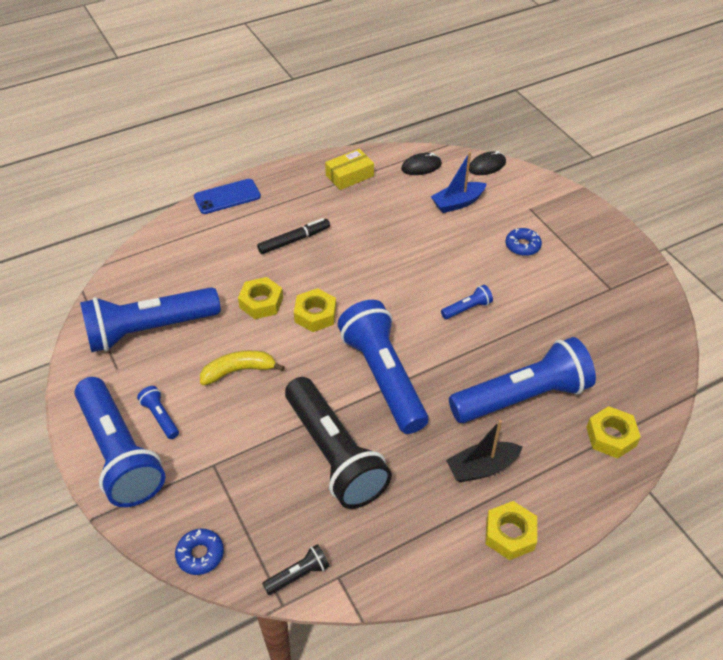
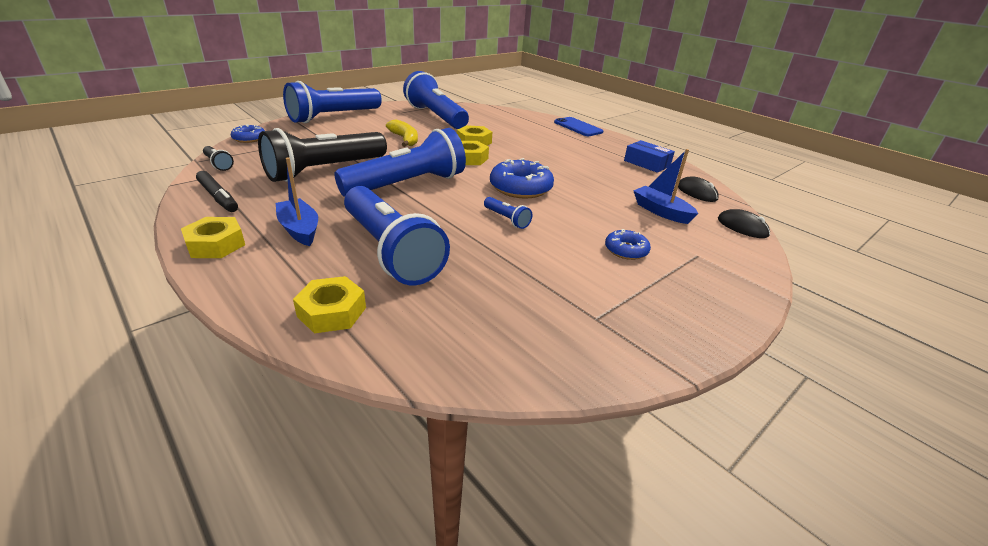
camera: 75 degrees right, 15 degrees down
(160, 417) = (362, 123): blue flashlight -> none
(294, 240) = (548, 148): black marker -> black marker (218, 197)
(349, 175) = (647, 163): yellow box -> blue box
(400, 285) = (520, 188): none -> blue donut
(482, 468) = (299, 229): black boat -> blue boat

